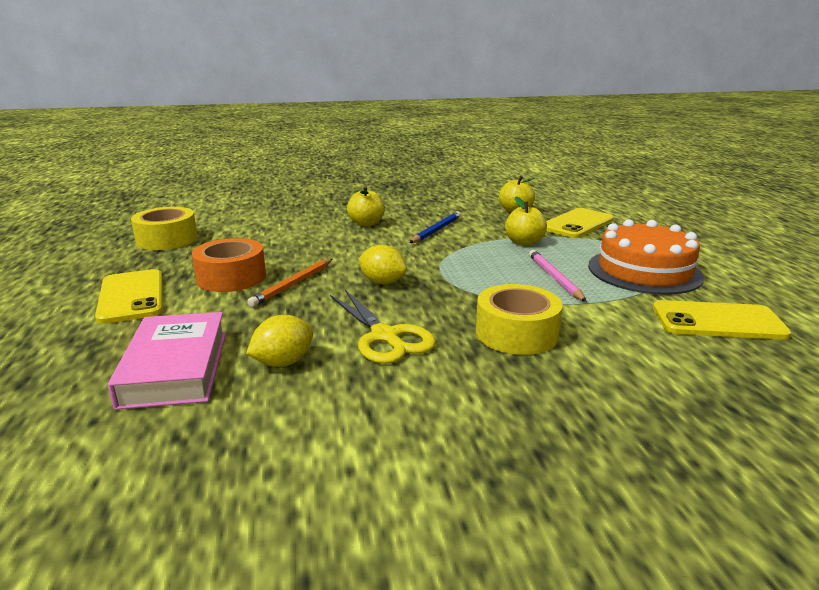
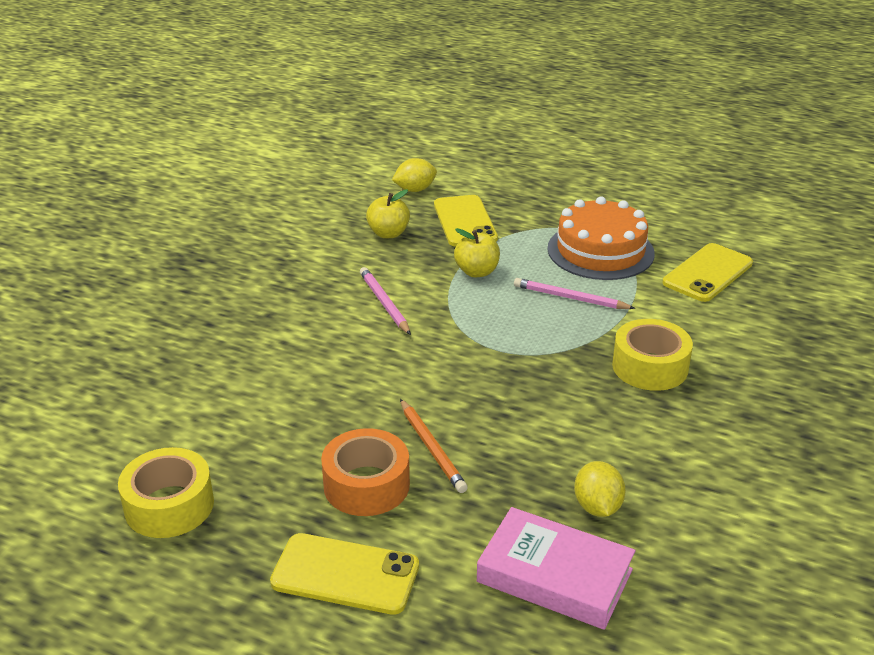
camera: 55 degrees left, 10 degrees up
(366, 223) = (306, 337): yellow apple -> none
(382, 282) = (484, 391): yellow lemon -> yellow lemon (415, 190)
(385, 336) = (598, 434): yellow scissors -> none
(436, 230) = (384, 303): blue pencil -> pink pencil

